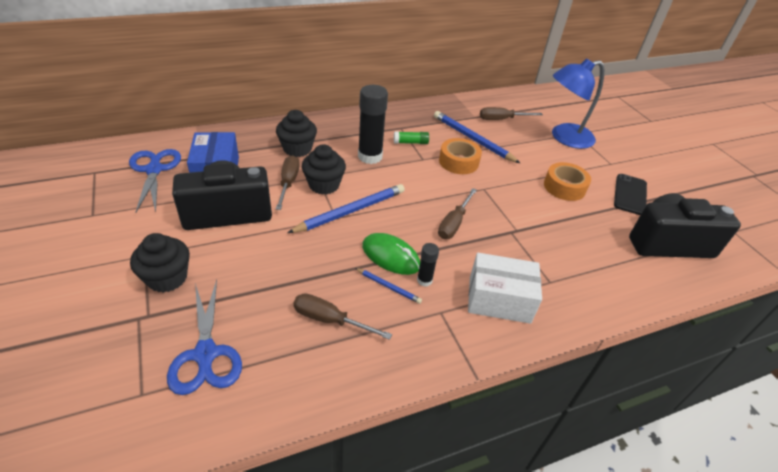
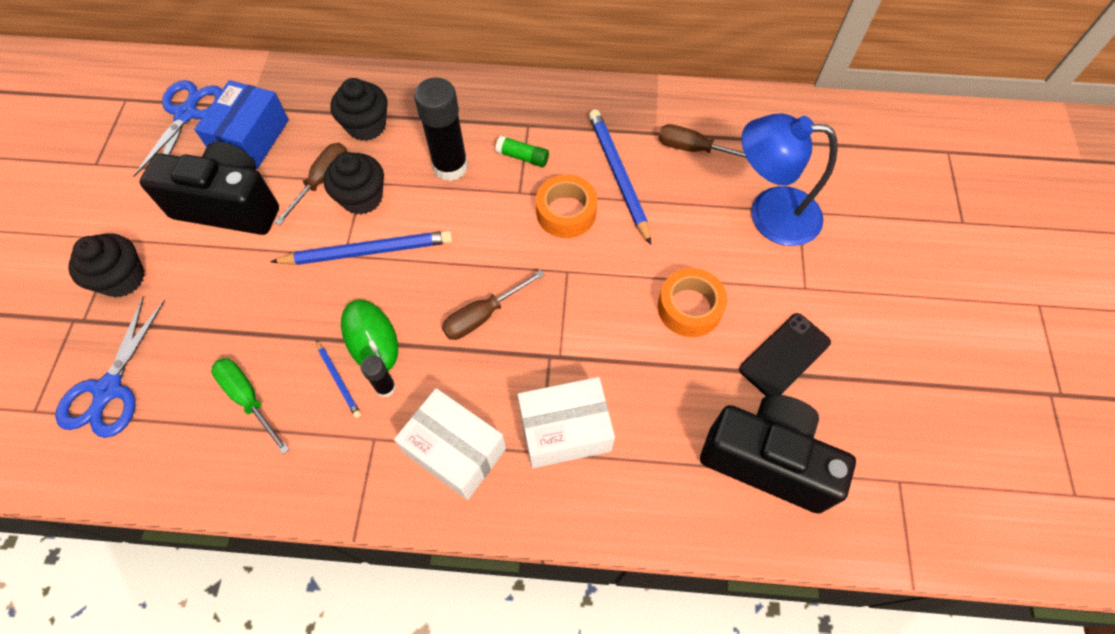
camera: 30 degrees right, 20 degrees up
(330, 320) = (248, 399): brown screwdriver -> green screwdriver
(553, 265) = (565, 430): none -> white box

